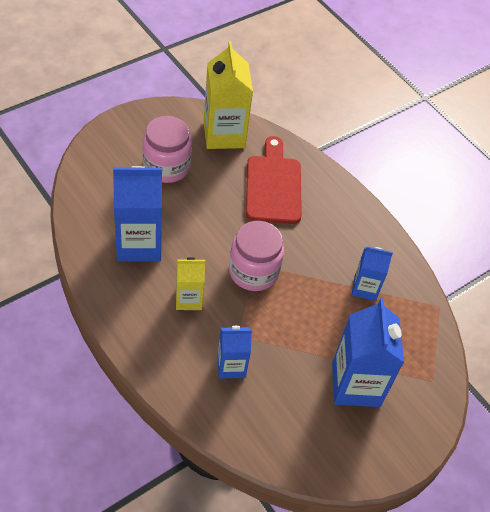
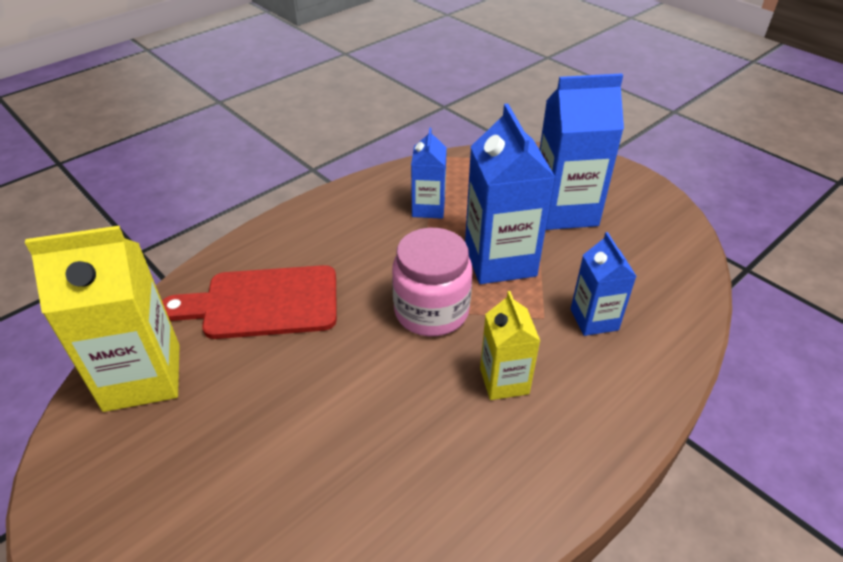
camera: 90 degrees left, 10 degrees down
(139, 244) = (413, 469): blue carton -> blue carton (500, 260)
(166, 166) = (221, 455): pink jar -> none

